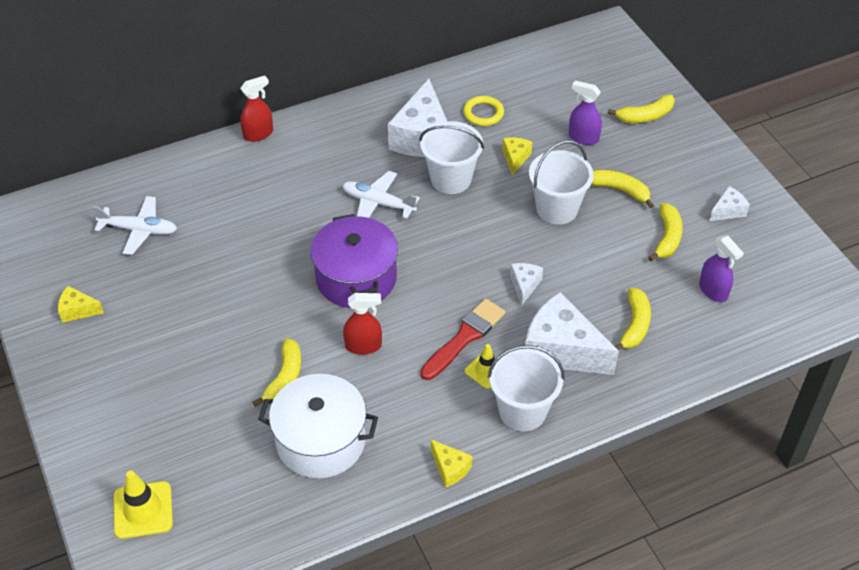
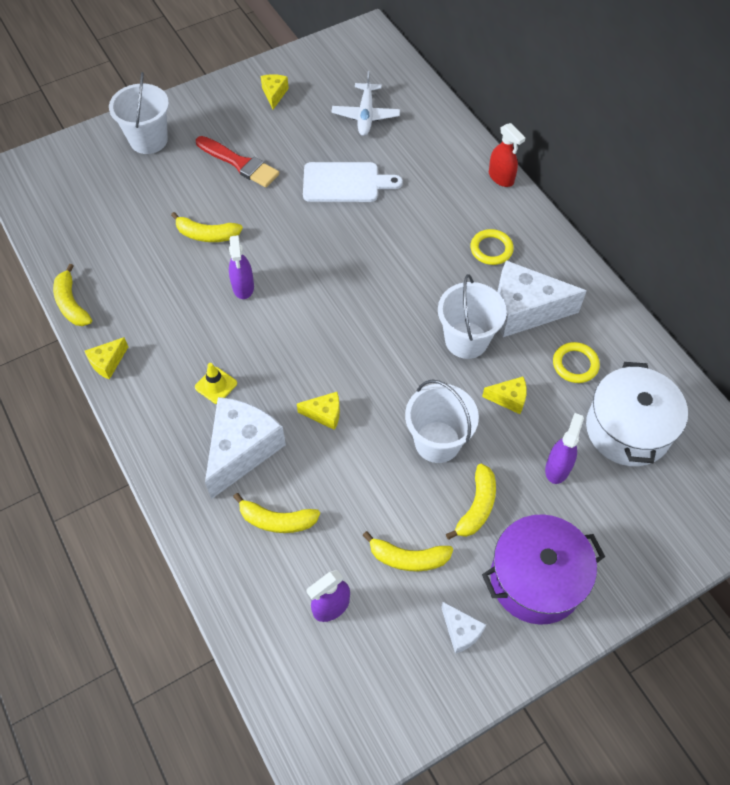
camera: 85 degrees right, 10 degrees up
(143, 510) = (83, 166): yellow traffic cone -> none
(236, 254) = (345, 183): none -> white cutting board
(321, 441) = (141, 267): white pot -> white pot (628, 429)
(347, 151) = (491, 249): none -> yellow ring
(356, 278) = (323, 273): purple pot -> purple pot (536, 579)
(363, 346) = (243, 287): red spray bottle -> purple spray bottle
(378, 203) = (423, 281): white plane -> none
(465, 337) = (255, 365): red brush -> red brush (240, 163)
(522, 411) = (168, 417): white bucket -> white bucket (148, 140)
(524, 285) = (324, 414): white cheese -> yellow cheese
(645, 116) = (611, 538): yellow banana -> yellow banana (71, 304)

